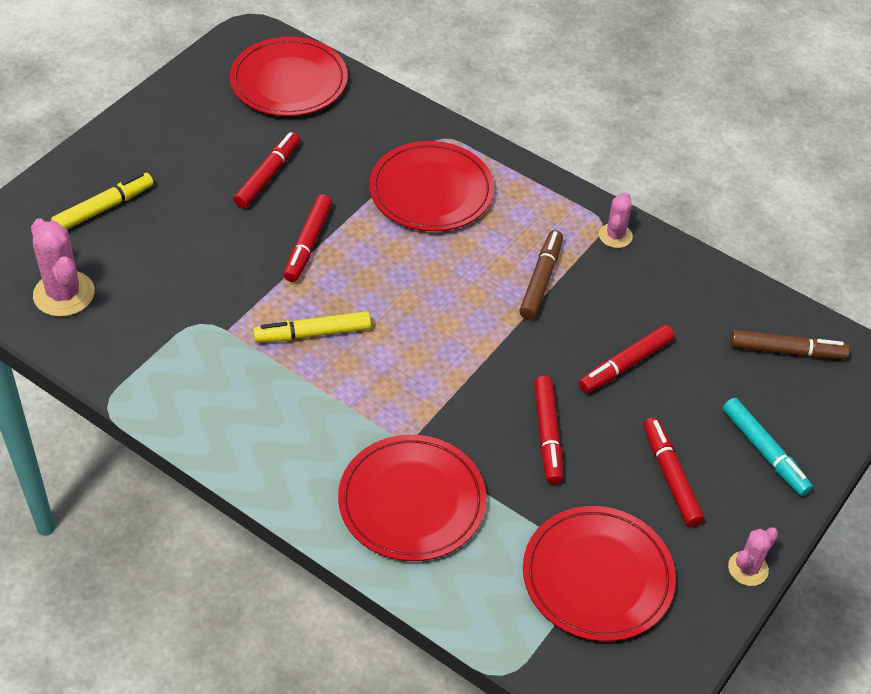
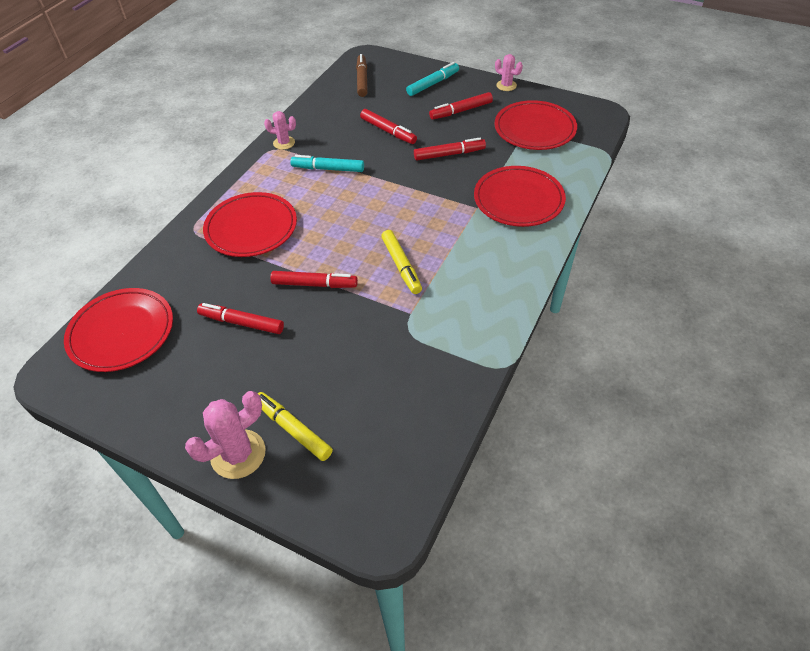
camera: 95 degrees left, 0 degrees up
(64, 294) = (400, 430): pink cactus -> pink cactus (238, 454)
(541, 280) = (328, 169): brown marker -> turquoise marker

